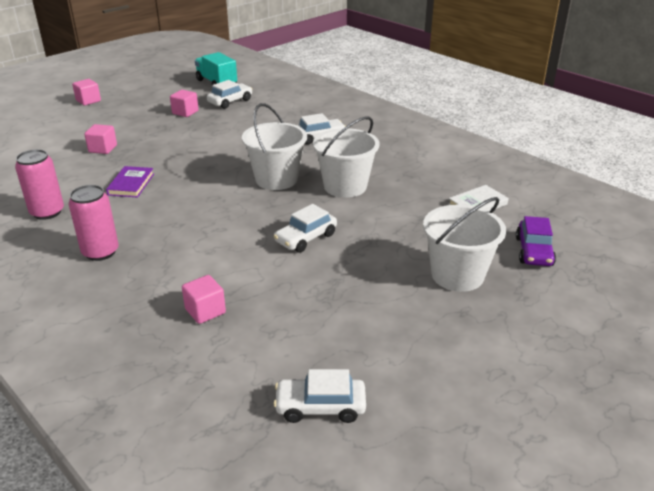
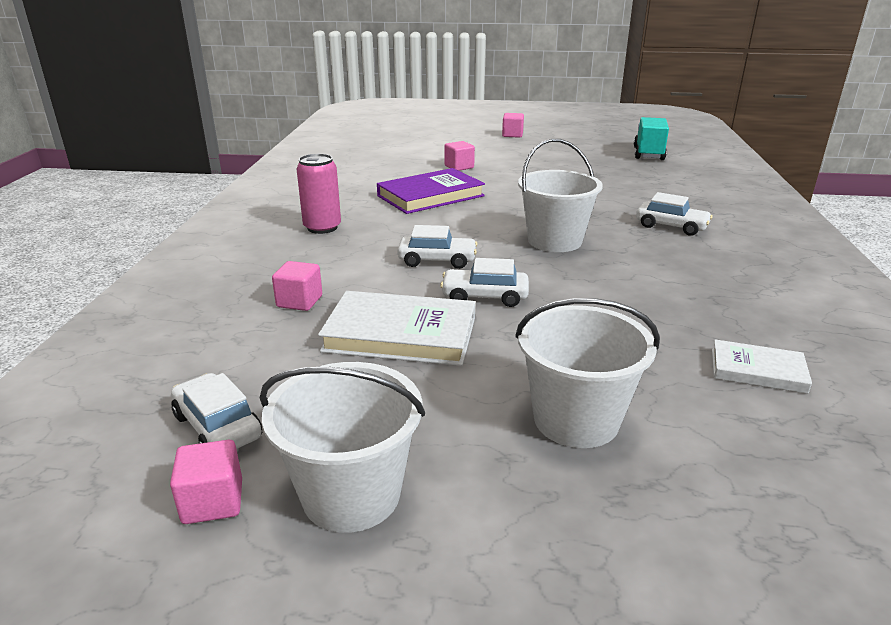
camera: 50 degrees right, 5 degrees down
(47, 212) = (344, 190): pink can -> none
(131, 184) = (430, 196): purple book -> purple book, size x1.77
(185, 112) = (574, 165): pink cube -> pink cube (213, 501)
(230, 101) = (634, 170): white car -> white car (437, 260)
(307, 289) = (400, 334): none -> white book
(345, 186) = (614, 276): white bucket -> white bucket (351, 494)
(533, 251) = (742, 465): purple car -> none

